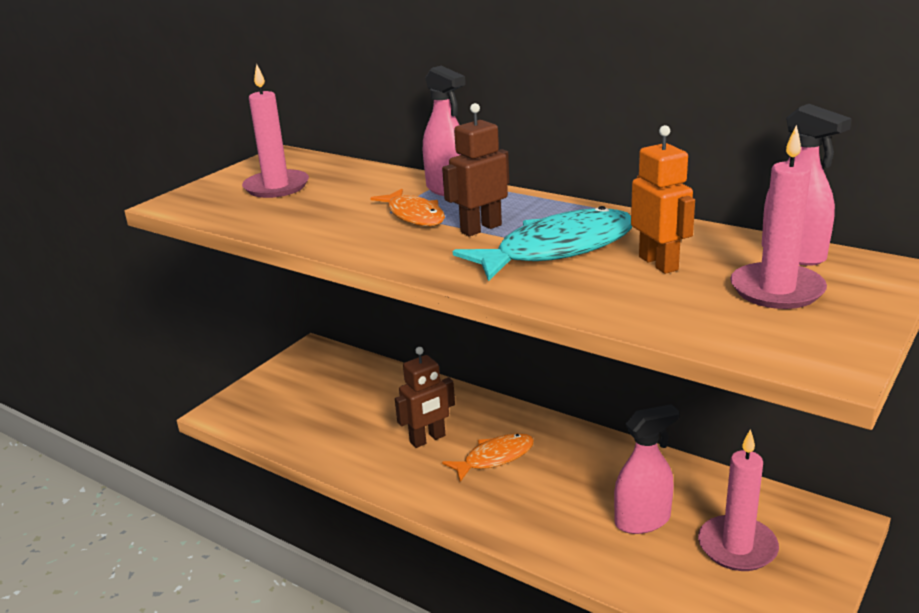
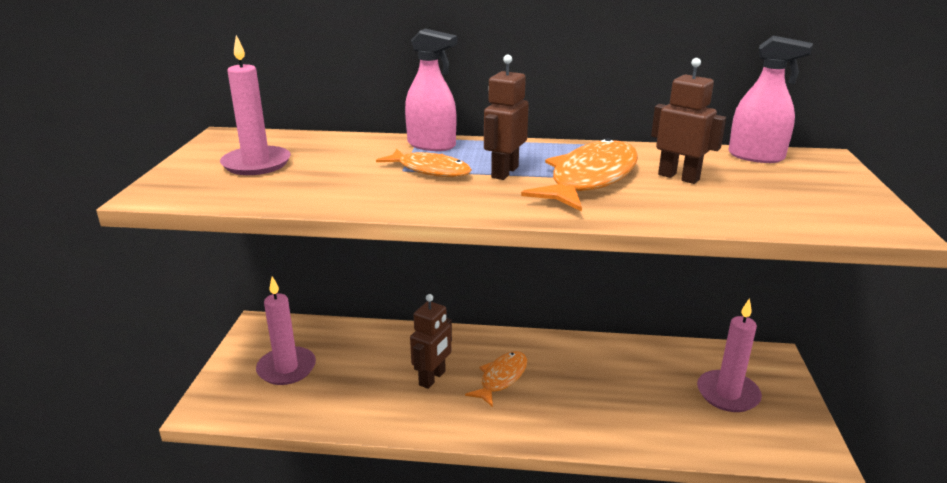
camera: 30 degrees left, 0 degrees up
(557, 249) = (590, 179): turquoise fish -> orange fish
(642, 520) = (651, 394): pink spray bottle -> none
(659, 263) = (678, 177): orange robot -> brown robot
(776, 290) = (782, 182): pink candle -> pink candle (286, 368)

